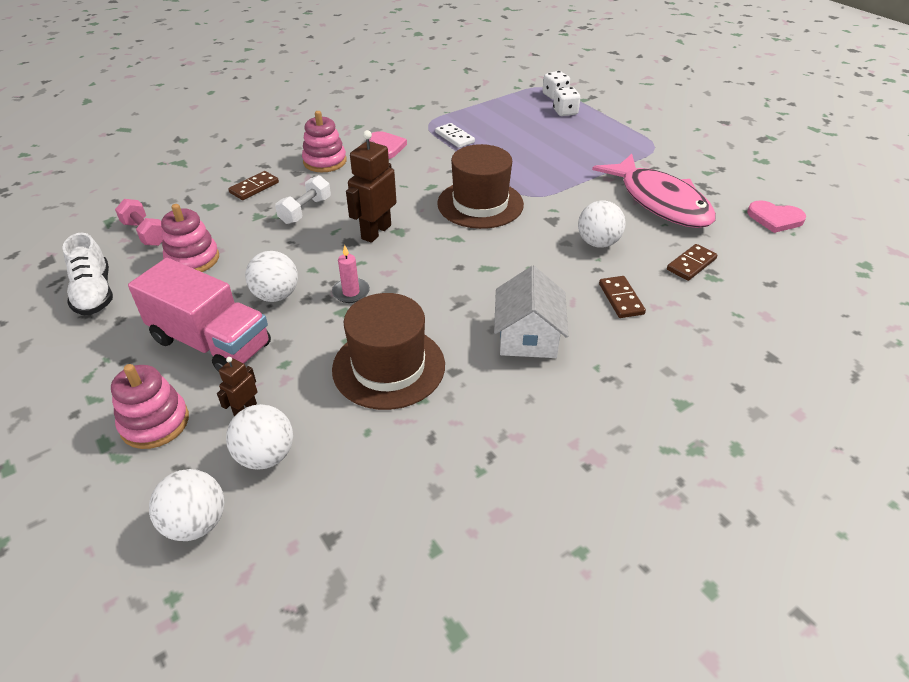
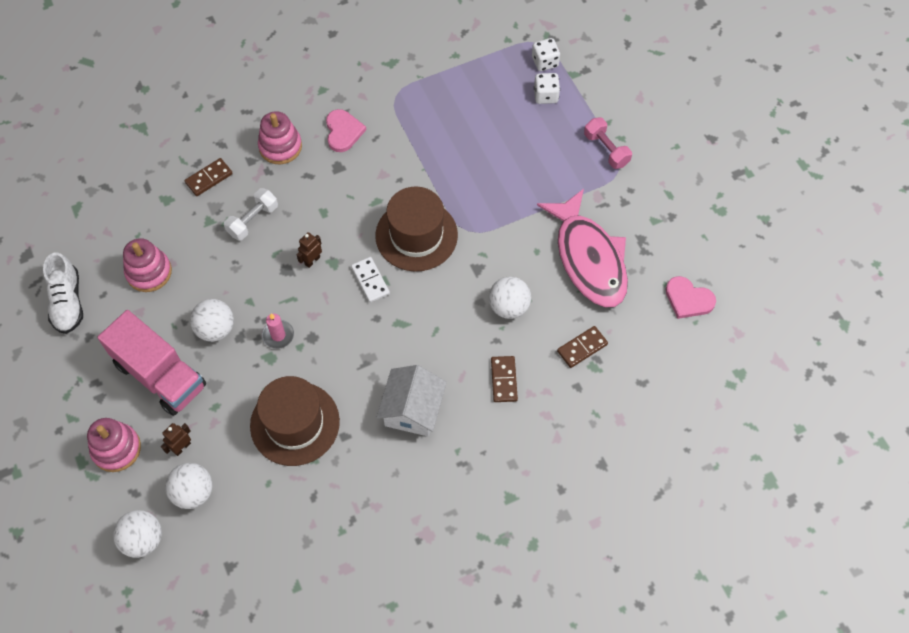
camera: 10 degrees right, 20 degrees up
(145, 233) = (108, 230): pink dumbbell -> pink dumbbell (606, 149)
(376, 232) = (312, 260): brown robot -> brown robot, size x0.52
(454, 137) = (417, 124): white domino -> white domino (370, 280)

